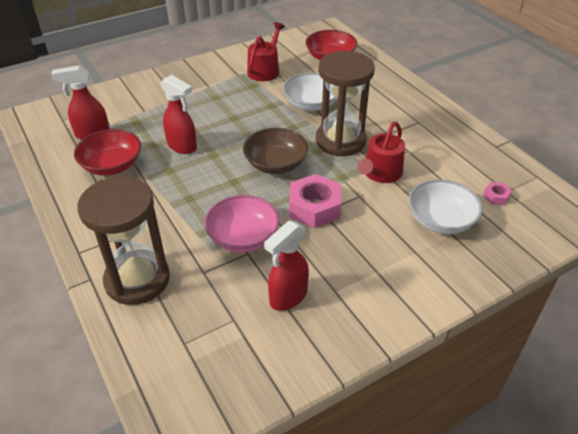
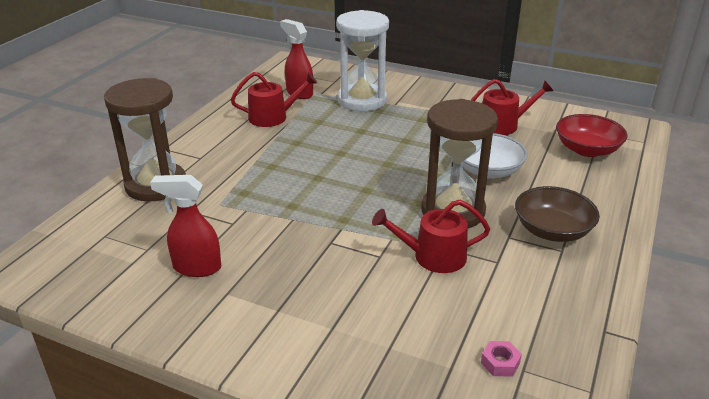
camera: 55 degrees right, 10 degrees down
(112, 165) = (273, 117): red bowl -> red watering can
(150, 110) = (362, 100): none -> white hourglass
(182, 146) = (333, 134): red spray bottle -> none
(243, 237) = (250, 212): pink bowl -> none
(276, 164) = (368, 189): brown bowl -> brown bowl (552, 231)
(314, 207) = (331, 235): pink nut -> none
(440, 220) = (404, 329): white bowl -> none

